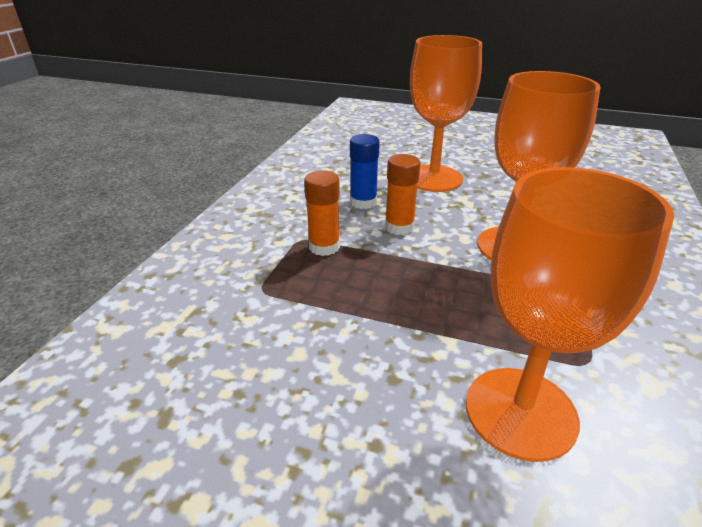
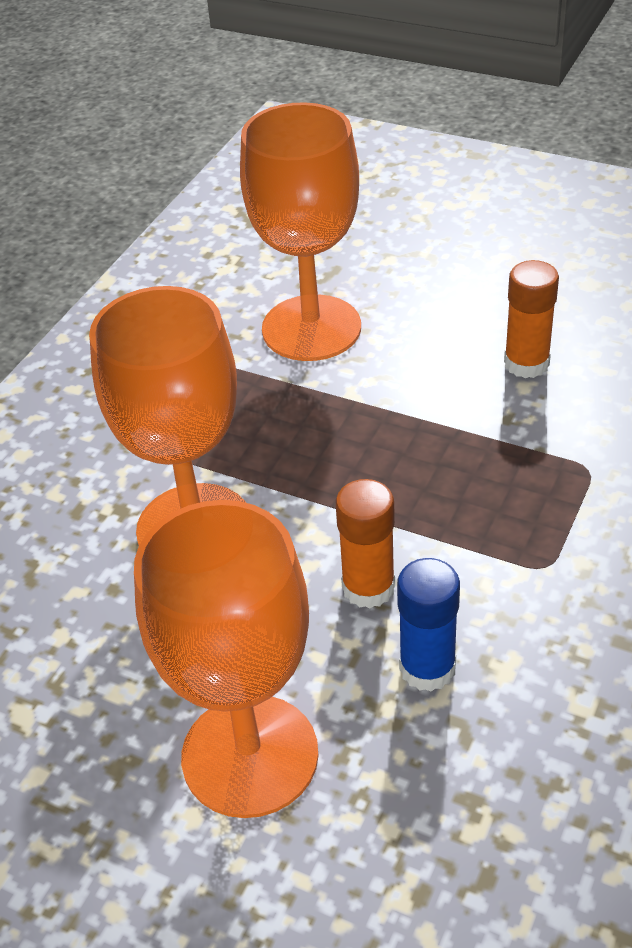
camera: 170 degrees left, 10 degrees up
(324, 247) = (504, 544): orange glue stick -> orange glue stick (526, 363)

